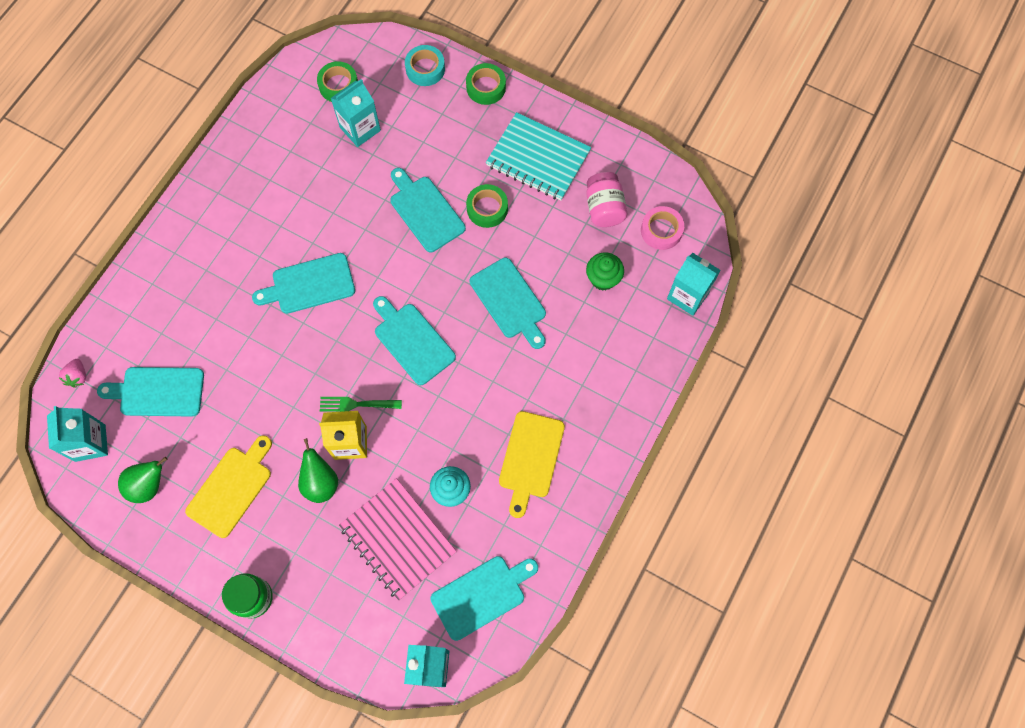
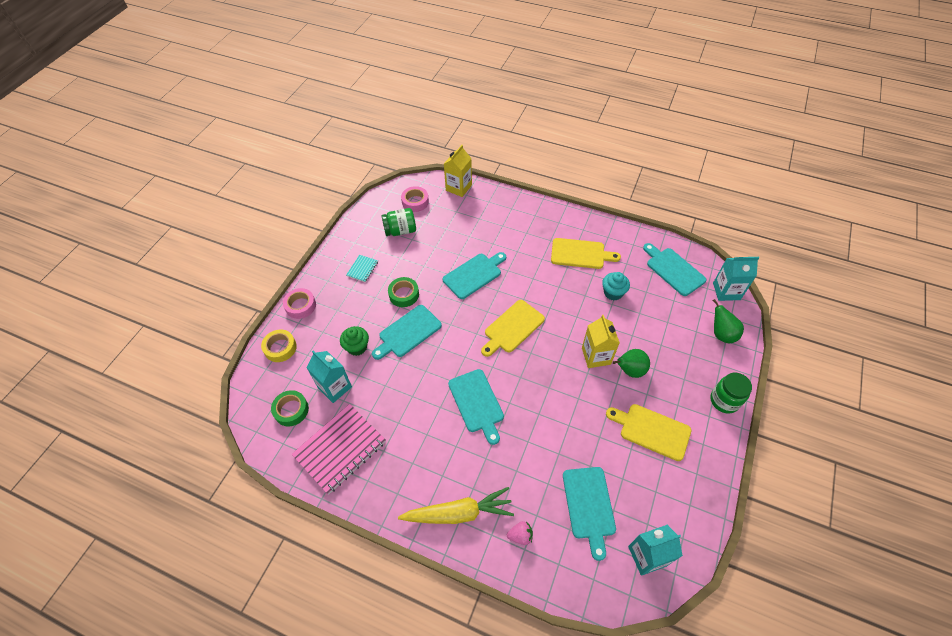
camera: 95 degrees left, 15 degrees down
(78, 376) = (591, 584): pink strawberry -> pink strawberry (520, 535)
(149, 485) = (668, 495): green pear -> green pear (721, 334)
(182, 252) = (458, 513): none -> yellow carrot
(357, 404) = (567, 356): green fork -> none
(397, 539) = (654, 318): pink notebook -> pink notebook (340, 449)
(412, 341) = (512, 328): turquoise cutting board -> yellow cutting board
(425, 69) = (280, 348): turquoise tape -> yellow tape
(486, 87) = (300, 306): green tape -> pink tape
(538, 158) = (362, 269): turquoise notebook -> turquoise notebook, size x0.46
(603, 278) = (452, 228): green cupcake -> green cupcake (357, 347)
(604, 208) = (400, 230): pink jar -> green jar
(688, 295) = (458, 187): turquoise carton -> yellow carton

